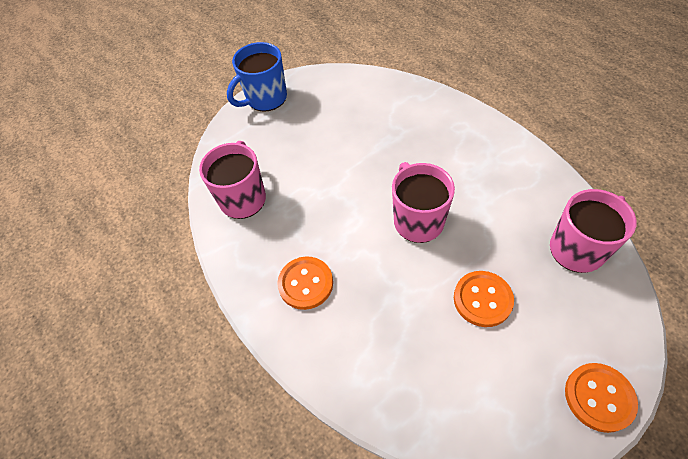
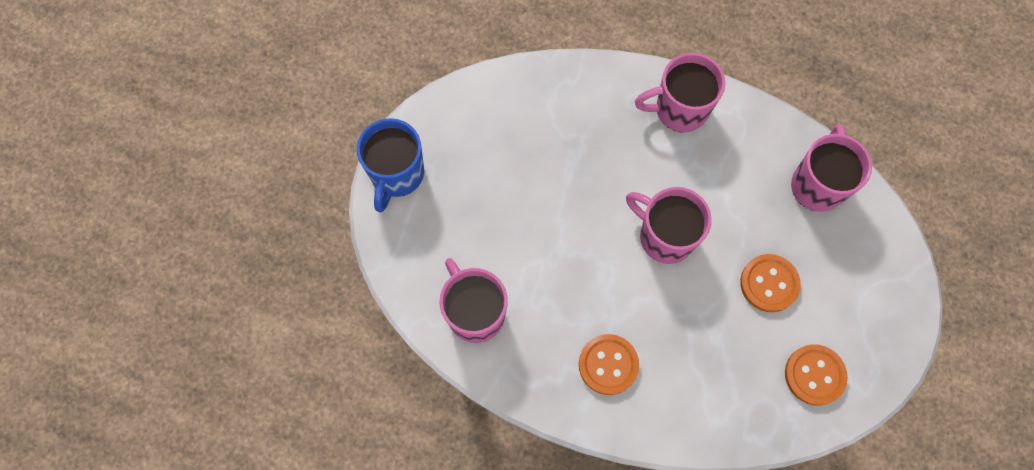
camera: 40 degrees left, 15 degrees up
(490, 146) = (679, 109): none -> pink mug
(599, 397) = (900, 315): orange button -> orange button (814, 375)

